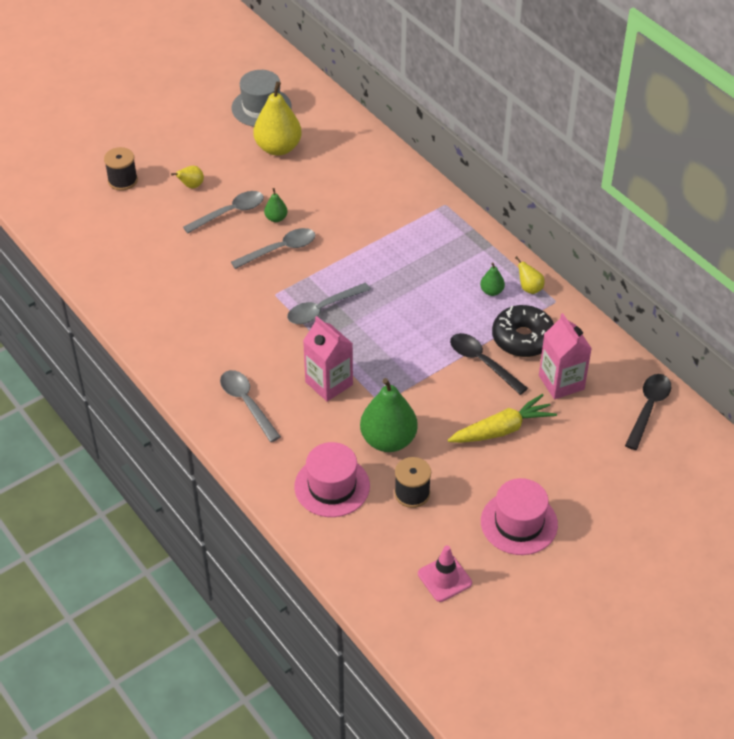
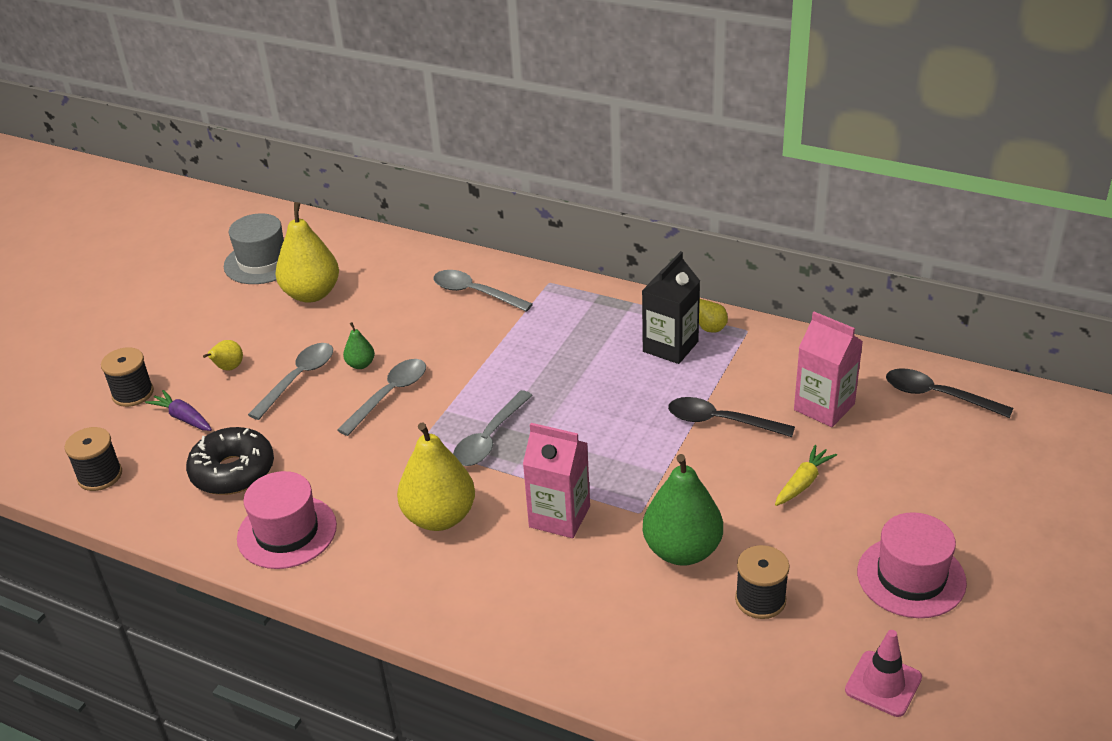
camera: 25 degrees left, 10 degrees down
(73, 233) = (100, 476): none -> black spool
(143, 212) = (183, 418): none -> purple carrot
(246, 403) = (472, 583): grey spoon -> grey spoon (475, 293)
(255, 351) = (439, 517): none -> yellow pear
(332, 486) = (656, 636): pink hat -> pink hat (287, 532)
(491, 291) = (670, 346): green pear -> black carton
(502, 429) = (803, 483): yellow carrot -> yellow carrot, size x0.64
(523, 338) = (744, 380): black donut -> black donut (233, 471)
(648, 408) = (937, 396): black spoon -> black spoon turned 60 degrees counterclockwise

